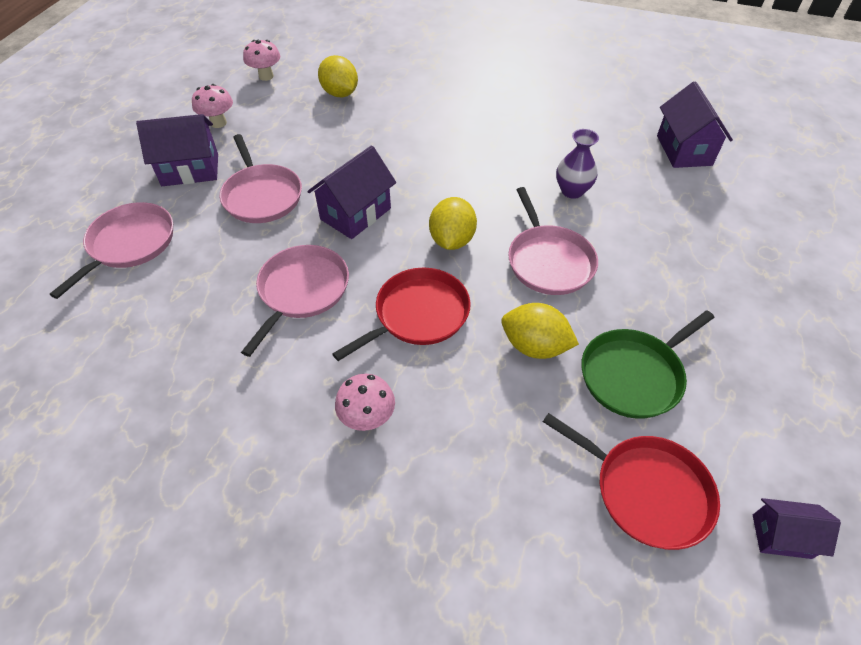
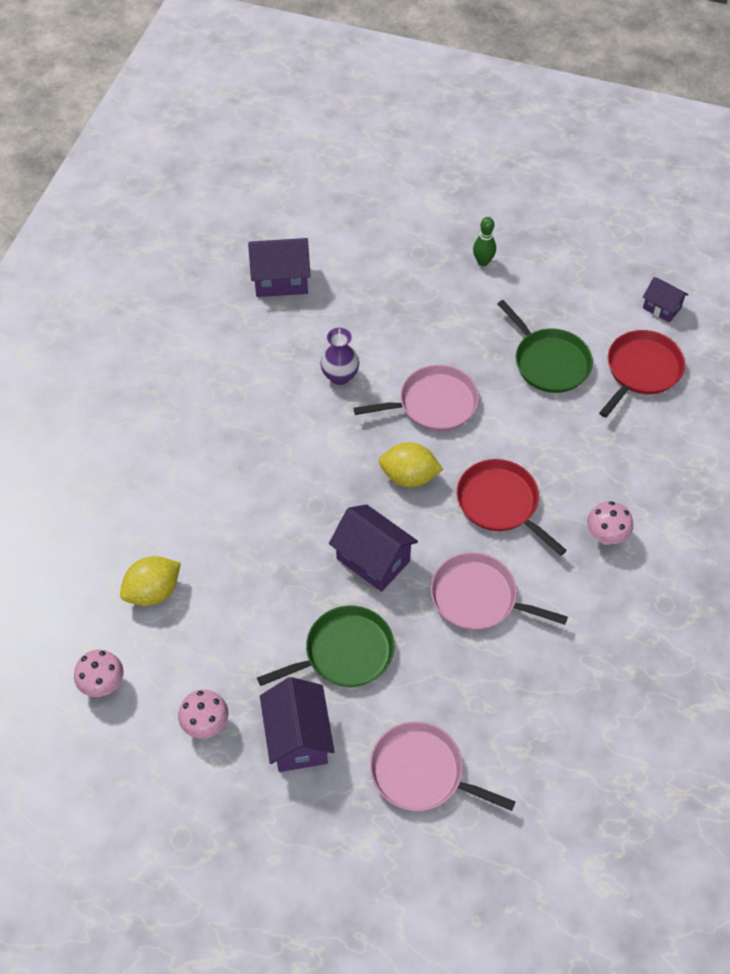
camera: 90 degrees left, 5 degrees up
(262, 196) = (344, 653): pink pan -> green pan
(534, 346) = (527, 422): yellow lemon -> none
(780, 312) = (483, 262): none -> green bowling pin
(781, 536) = (661, 308): purple house -> purple house turned 60 degrees counterclockwise

